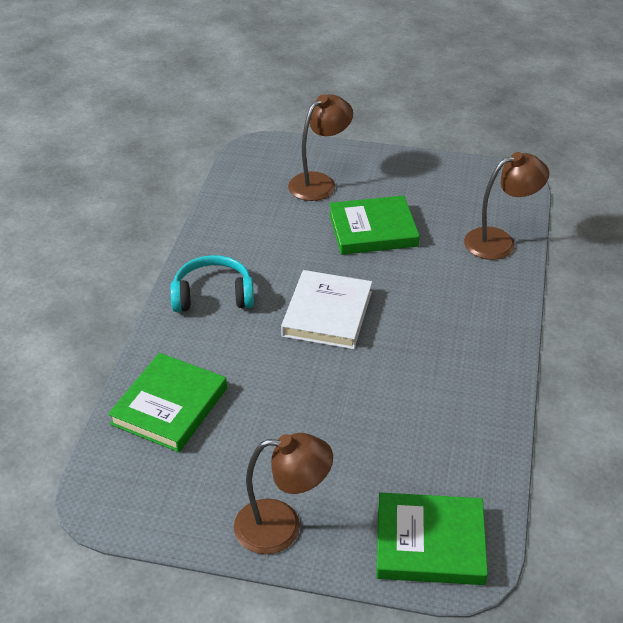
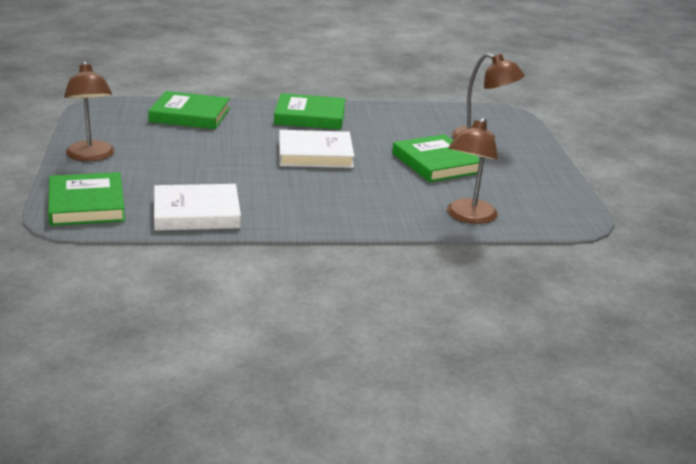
camera: 70 degrees right, 15 degrees down
(213, 295) = (310, 116): turquoise headphones -> green book
(466, 440) = (196, 213): none -> white book
(499, 241) = (468, 217): brown lamp -> brown lamp turned 60 degrees clockwise

